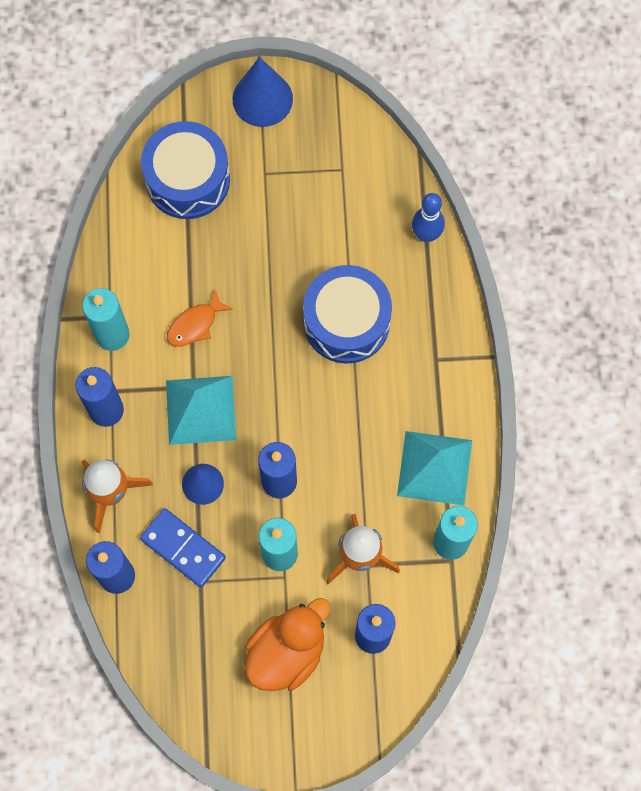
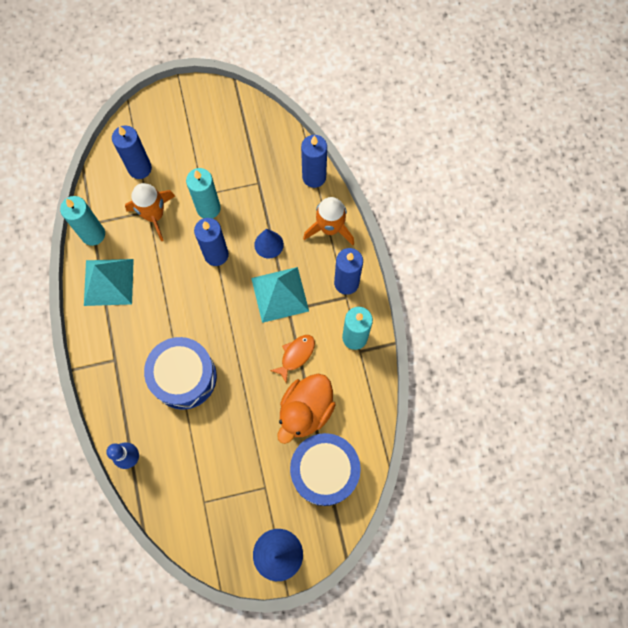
camera: 170 degrees right, 0 degrees up
(183, 548) = (274, 201): blue domino -> none
(287, 652) = (194, 150): orange duck -> orange duck (305, 411)

